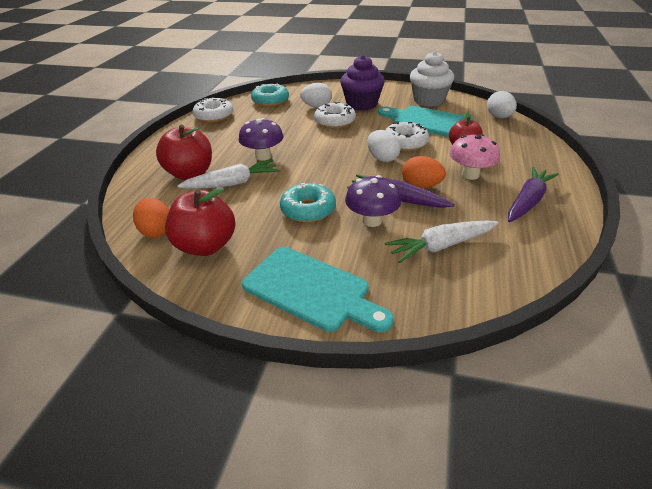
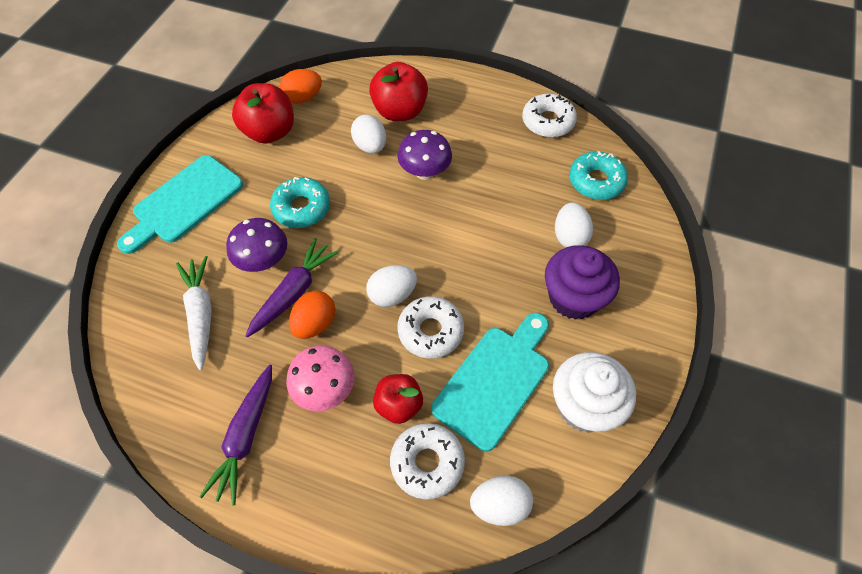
camera: 95 degrees right, 20 degrees up
(232, 183) = (370, 146): white carrot -> white egg
(335, 121) = (513, 254): white donut -> white donut (427, 463)
(527, 201) = (246, 437): purple carrot -> purple carrot turned 60 degrees clockwise

